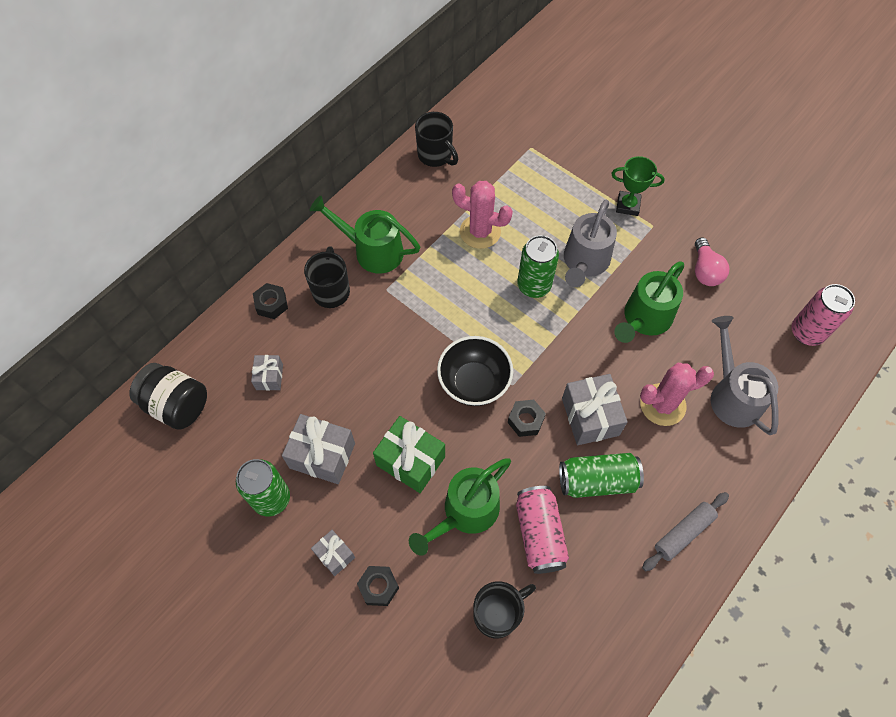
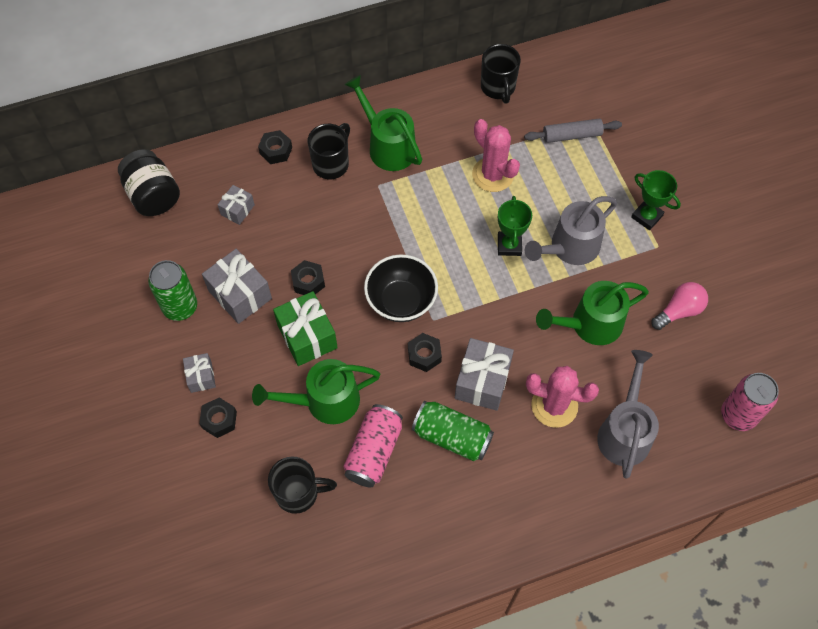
camera: 30 degrees right, 0 degrees up
(379, 409) = (308, 281): none -> black nut
(534, 285) = (509, 245): green can -> green trophy
(683, 533) = (497, 520): grey rolling pin -> grey rolling pin (572, 135)
(705, 270) = (679, 311): pink light bulb -> pink light bulb turned 150 degrees counterclockwise

